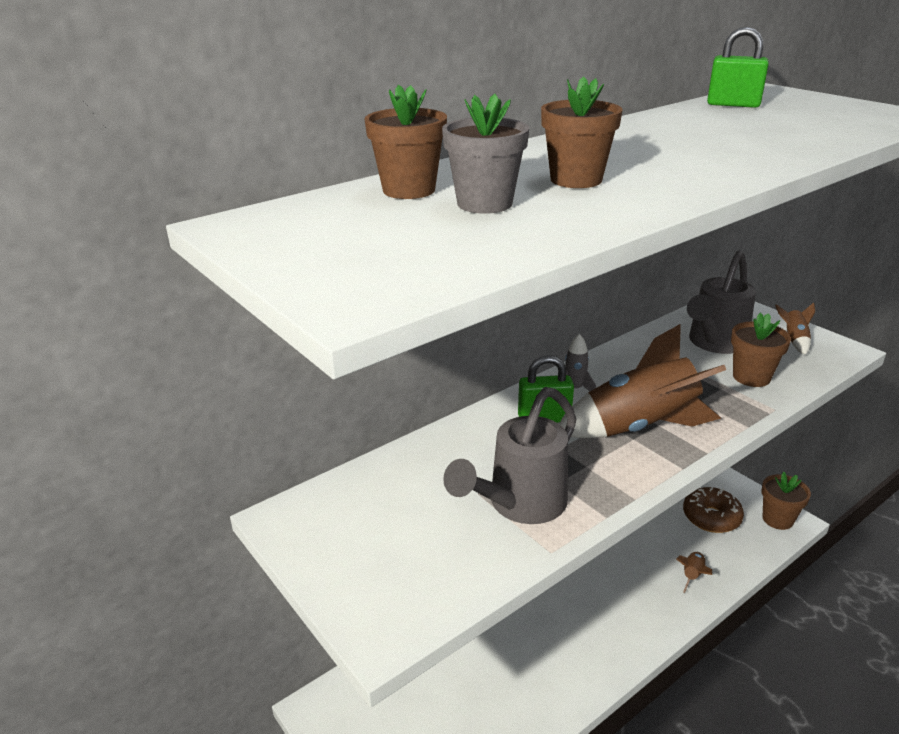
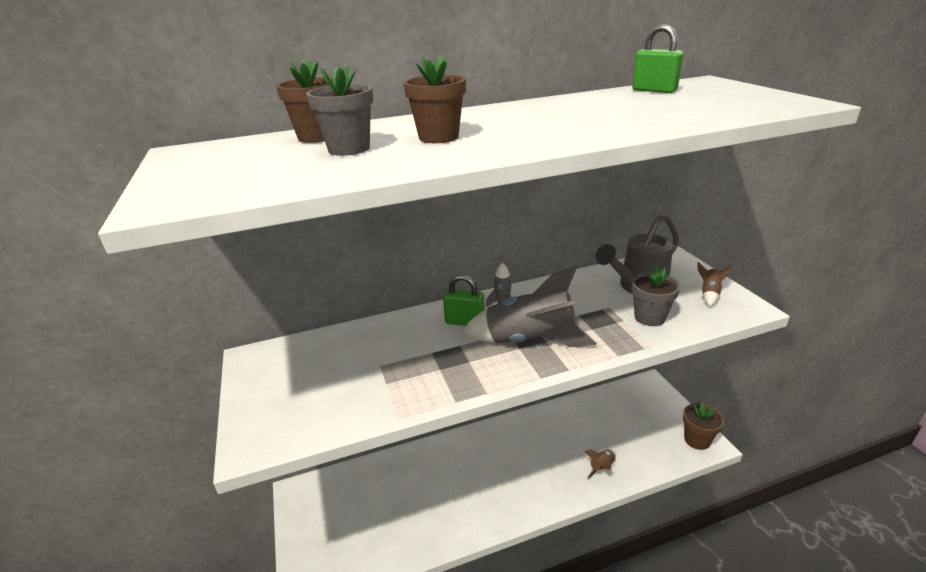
camera: 20 degrees right, 0 degrees up
(519, 505) = (400, 380): grey watering can -> none
(639, 427) = (530, 340): brown rocket -> grey rocket
(711, 517) = (641, 426): brown donut -> none
(751, 377) = (649, 317): brown flower pot -> grey flower pot

